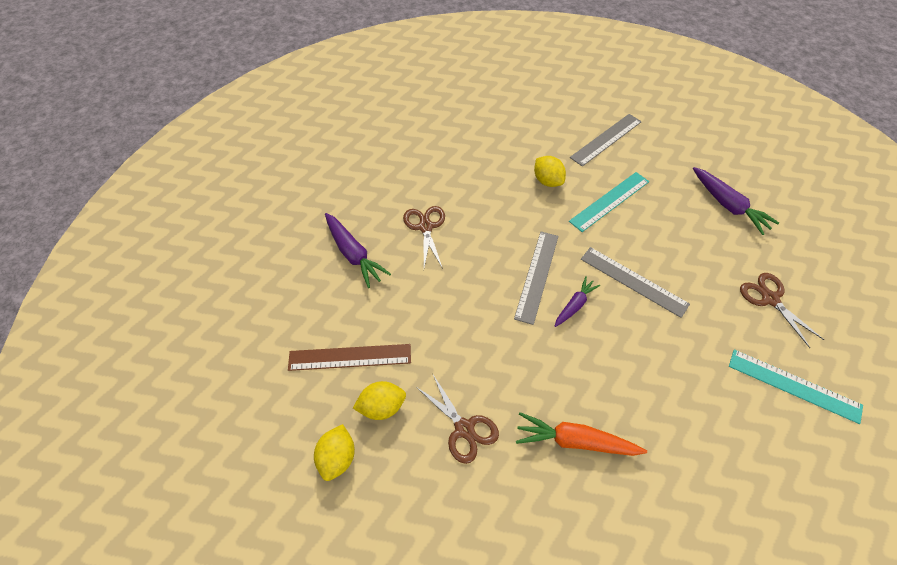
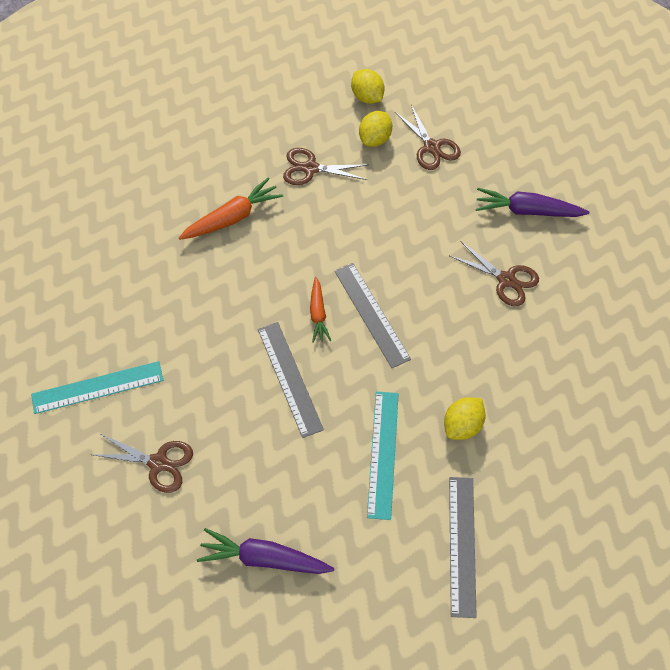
camera: 135 degrees right, 5 degrees up
(350, 357) = (431, 147): brown ruler -> brown scissors
(547, 181) = (462, 425): yellow lemon -> yellow lemon turned 60 degrees counterclockwise
(575, 305) = (318, 314): purple carrot -> orange carrot
(633, 281) = (289, 378): grey ruler -> grey ruler turned 75 degrees clockwise

